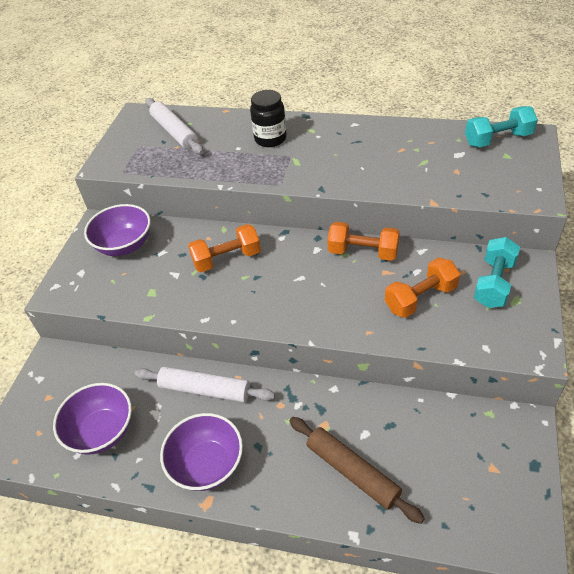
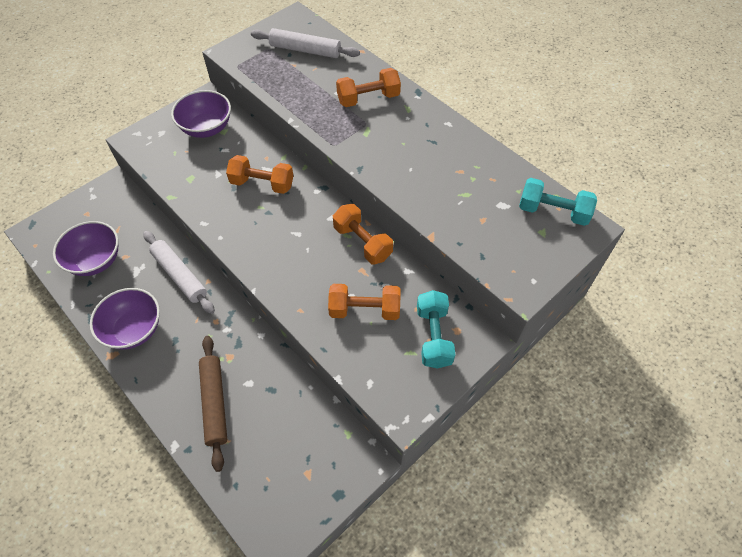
camera: 30 degrees right, 10 degrees up
(175, 132) = (305, 50): white rolling pin -> white rolling pin turned 75 degrees counterclockwise
(270, 139) = (368, 98): black jar -> orange dumbbell
(494, 283) = (433, 336): turquoise dumbbell -> turquoise dumbbell turned 60 degrees counterclockwise

